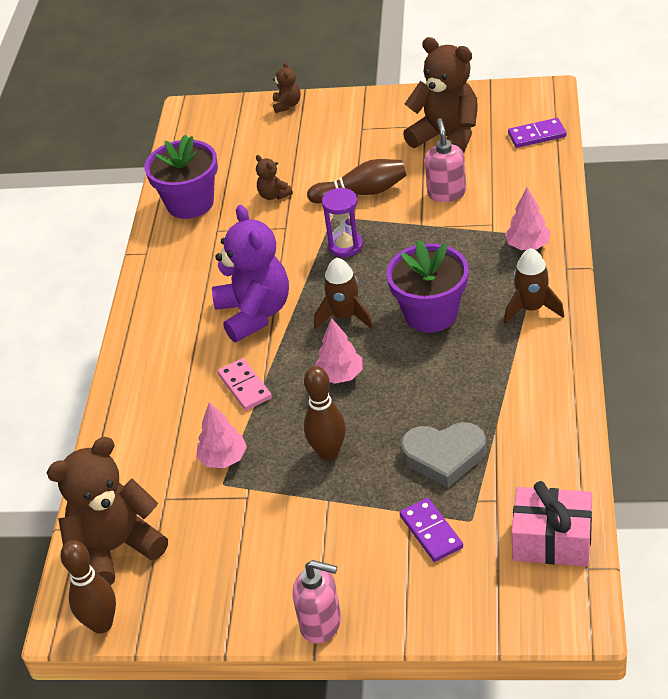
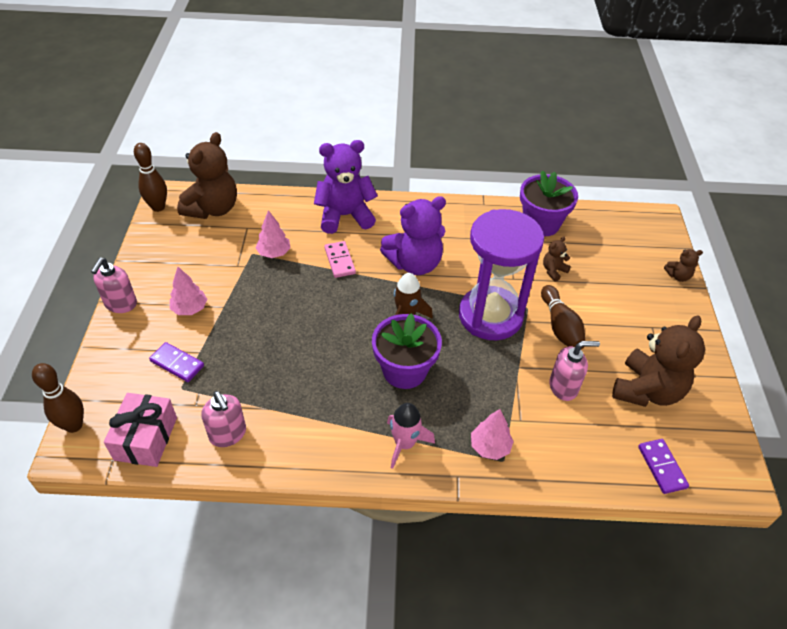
camera: 80 degrees right, 5 degrees up
(116, 548) = (213, 209): brown teddy bear -> brown teddy bear turned 60 degrees clockwise
(153, 389) = (345, 216): none -> purple teddy bear
(244, 386) = (339, 261): pink domino -> pink domino turned 75 degrees counterclockwise
(329, 452) = (266, 307): brown bowling pin -> brown bowling pin (74, 425)
(340, 375) = (342, 313): pink tree -> pink tree (190, 309)
(345, 246) = (490, 316): purple hourglass -> purple hourglass, size x2.26
(431, 532) = (177, 363): purple domino -> purple domino turned 60 degrees clockwise
(444, 456) = (247, 374): grey heart -> none
(531, 308) = (404, 444): brown rocket -> pink rocket
(537, 460) = (228, 434): none -> pink soap dispenser

